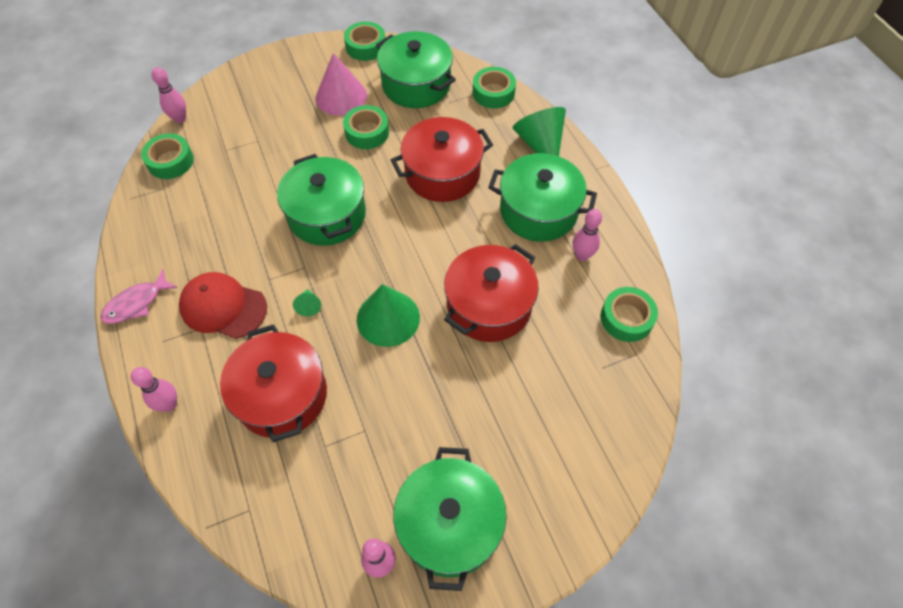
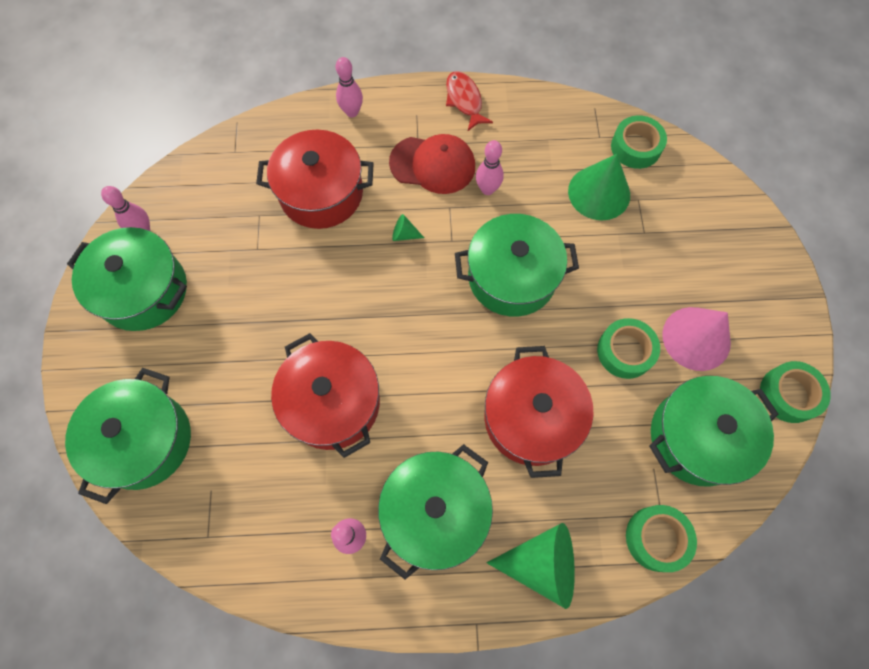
camera: 110 degrees right, 10 degrees up
(136, 303) = (464, 100): pink fish -> red fish
(180, 119) = (699, 164): pink bowling pin -> pink bowling pin (487, 189)
(223, 307) = (433, 164): red cap -> red cap turned 60 degrees clockwise
(388, 318) = (360, 300): green cone -> green cone (599, 193)
(591, 443) = (144, 441): none -> green pot
(626, 318) = (252, 548): green tape -> none

